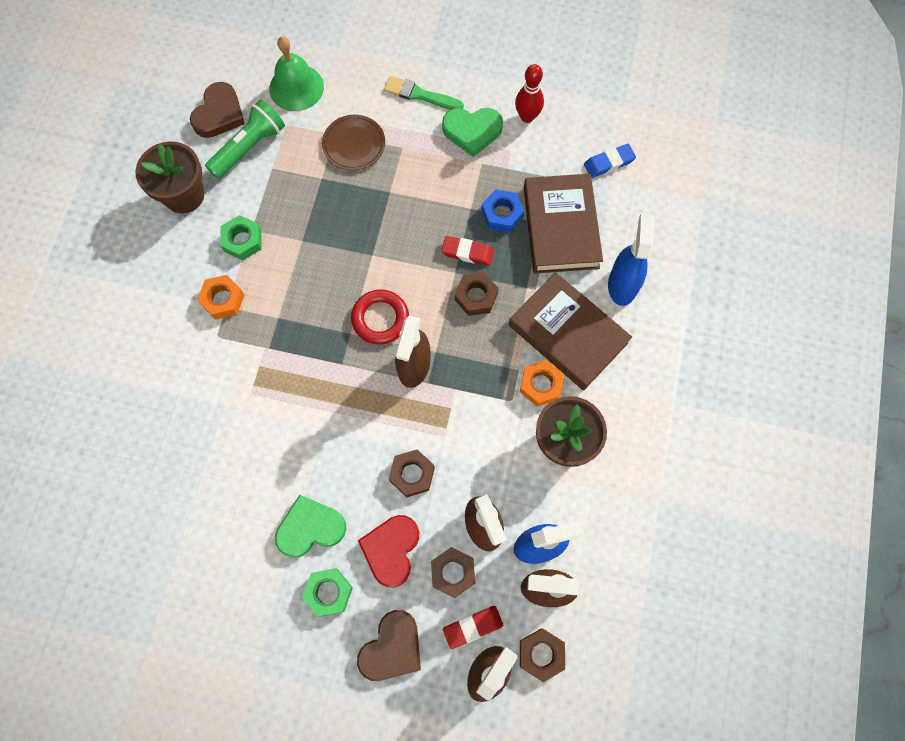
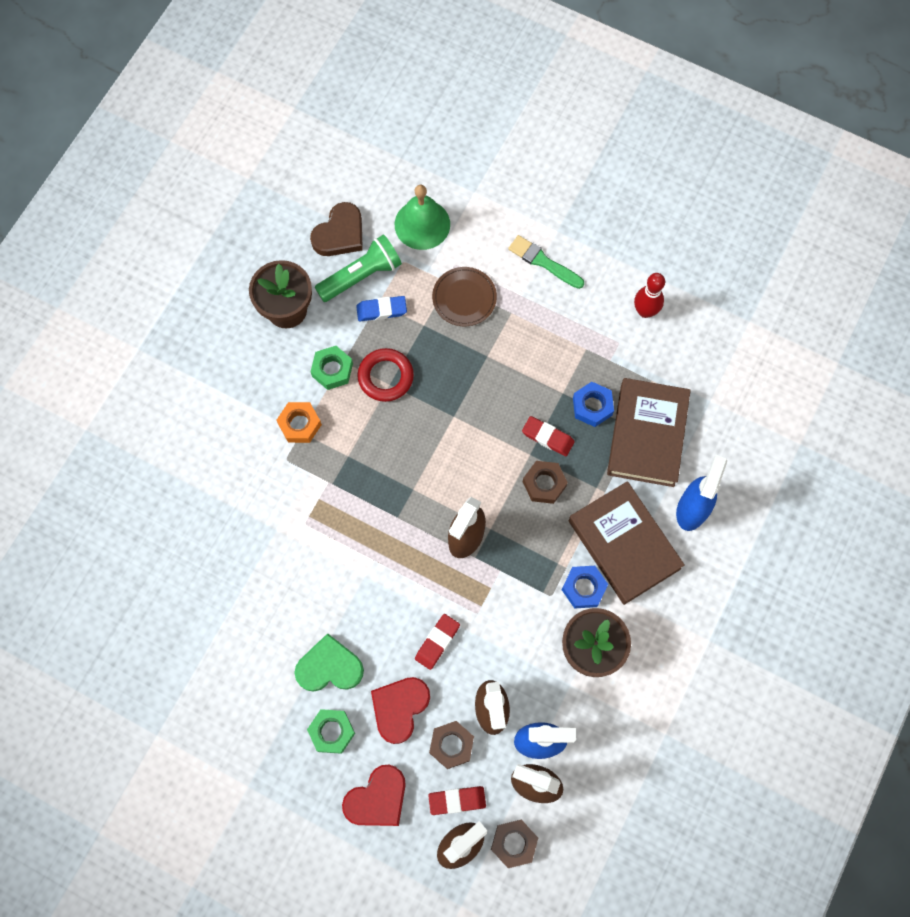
camera: 15 degrees right, 0 degrees up
(380, 319) = (445, 482): red ring -> red ring (385, 377)
(392, 648) = (377, 799): brown heart -> red heart
(412, 474) = (437, 642): brown nut -> red eraser
(472, 131) = (585, 313): green heart -> none
(541, 385) = (583, 588): orange nut -> blue nut
(608, 163) = (714, 380): blue eraser -> blue eraser (381, 310)

